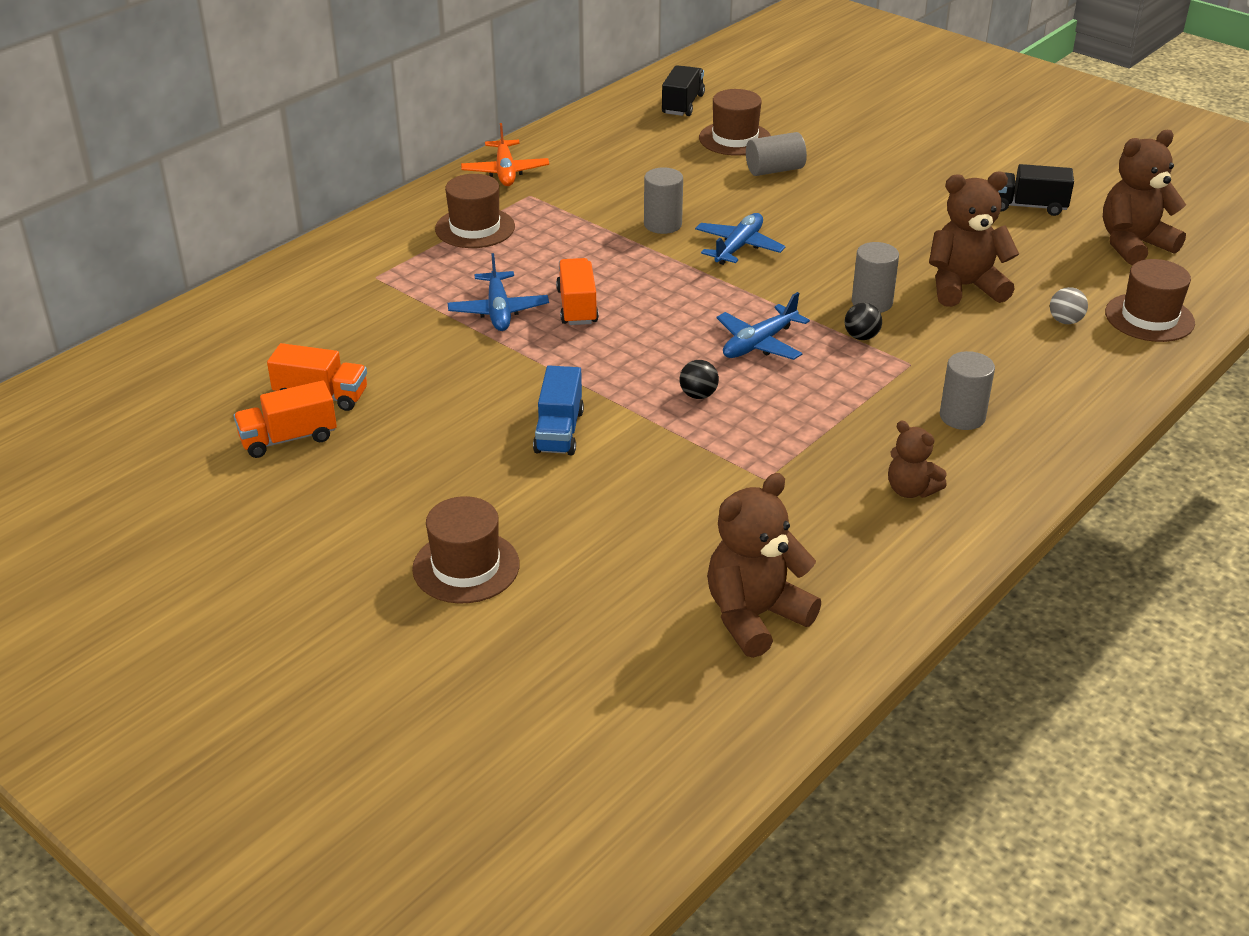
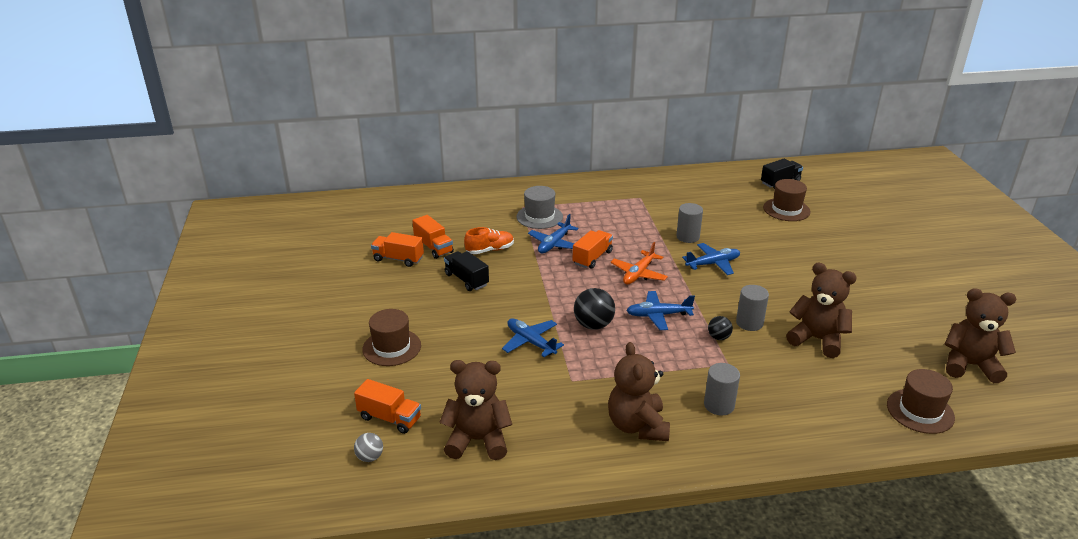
camera: 40 degrees right, 5 degrees down
(415, 361) = (490, 250): none -> orange shoe
(423, 281) = (539, 217): none -> grey hat
(475, 228) = (594, 202): brown hat -> none
(505, 172) = (643, 182): orange plane -> orange plane (638, 274)
(559, 431) = (507, 310): blue truck -> none
(602, 659) = (390, 418): none -> orange truck
(649, 457) = (531, 342): none -> blue plane
(698, 395) = (593, 325): black ball -> black ball, size x1.74
(774, 170) = (787, 233): grey cylinder -> none
(910, 490) = (637, 426): brown teddy bear -> brown teddy bear, size x1.73
(1028, 206) = (924, 314): black truck -> black truck (466, 280)
(1065, 321) = (857, 386): grey ball -> grey ball (370, 457)

